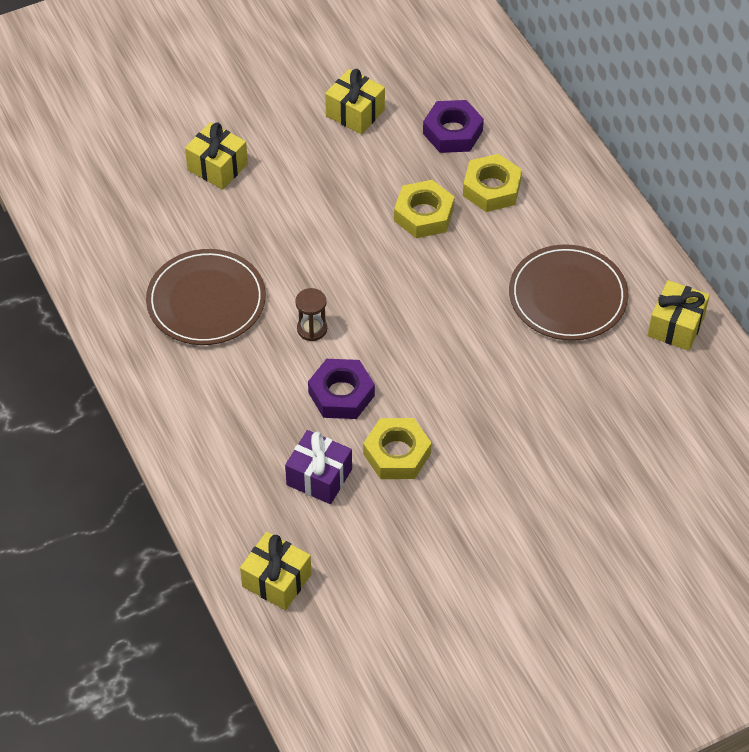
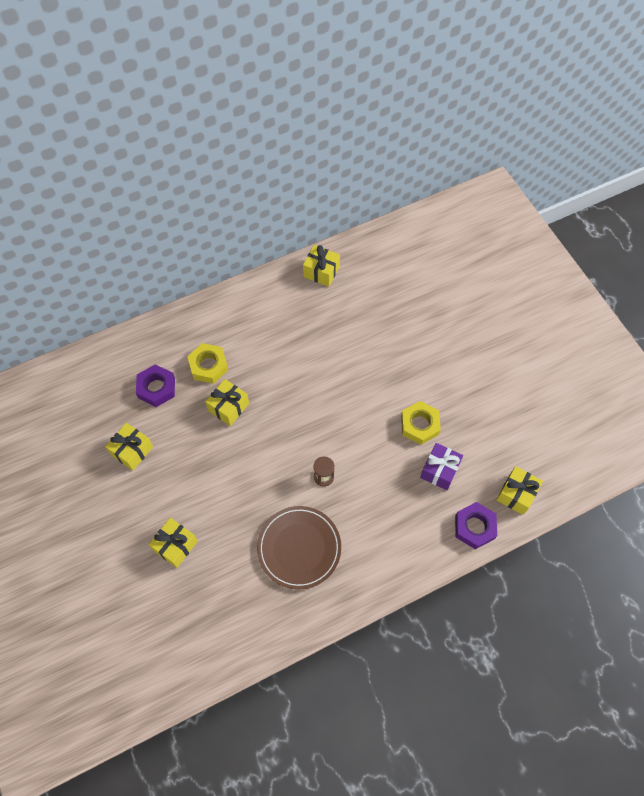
camera: 90 degrees left, 10 degrees up
(341, 394) = (376, 458): purple nut -> purple nut (474, 527)
(424, 214) = (228, 407): yellow nut -> yellow gift
(567, 296) = (298, 326): brown plate -> none

